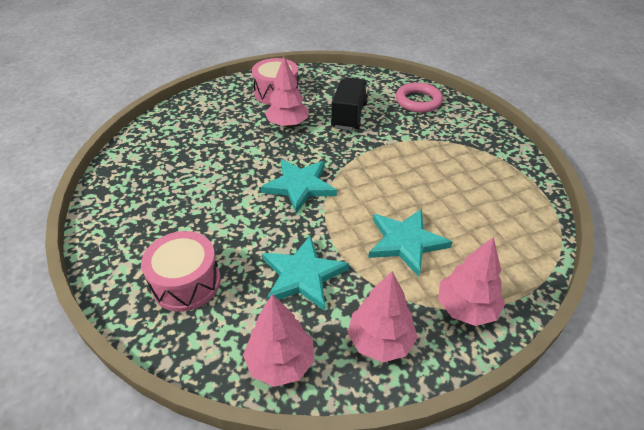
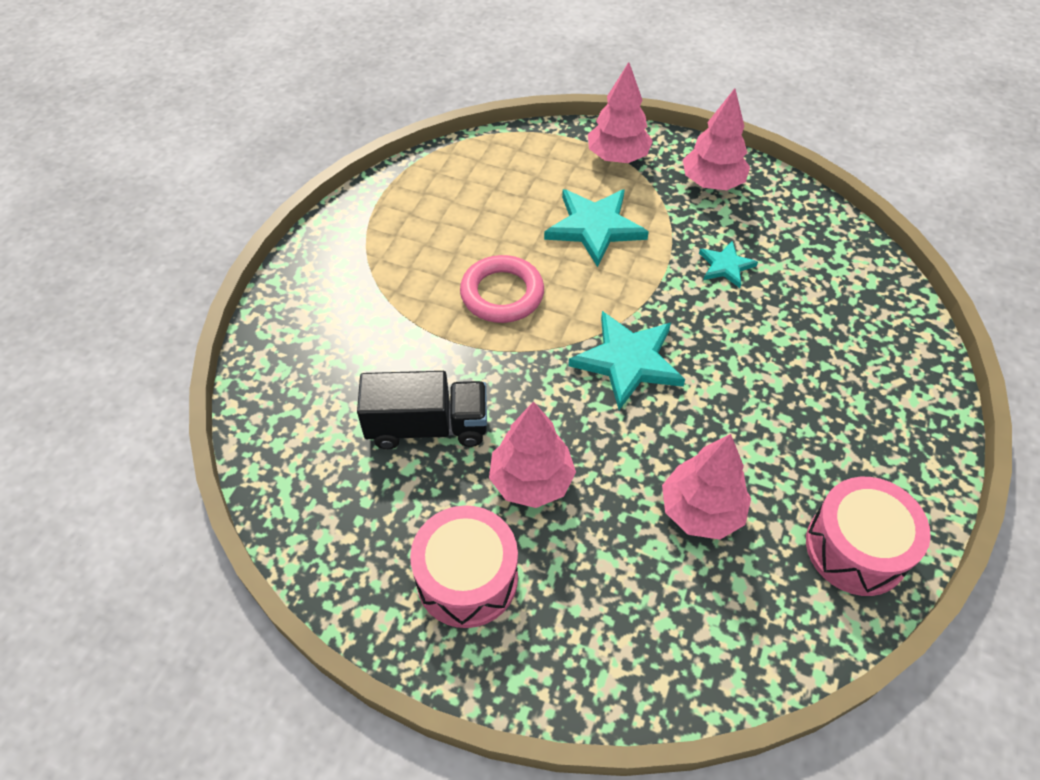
camera: 135 degrees left, 10 degrees up
(186, 282) = (849, 336): pink drum -> pink drum (856, 548)
(280, 362) = (806, 220): pink tree -> pink tree (701, 511)
(303, 275) = (725, 266): turquoise star -> turquoise star, size x0.55
(349, 115) = (427, 426): black truck -> black truck turned 150 degrees counterclockwise
(418, 101) = (302, 375): pink ring -> pink ring (502, 294)

